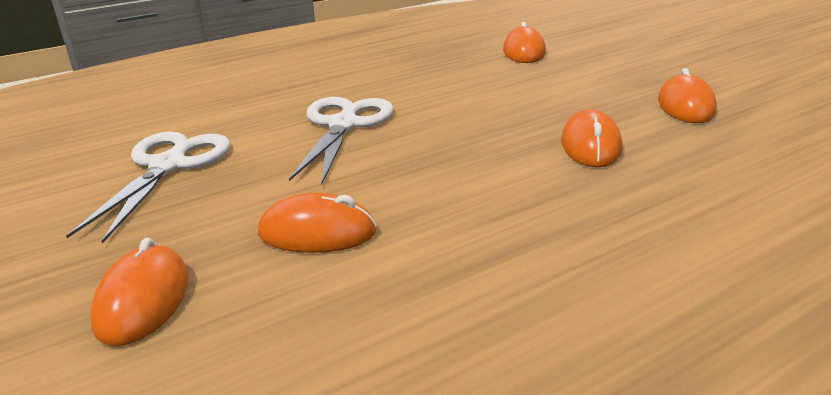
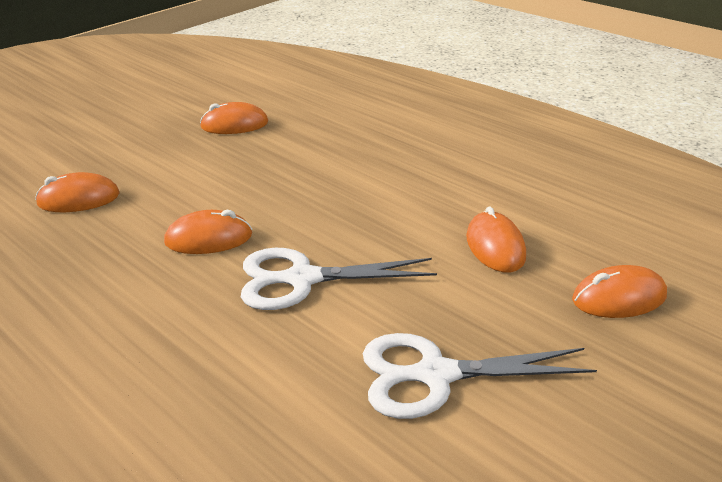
camera: 105 degrees left, 5 degrees up
(590, 146) = (315, 157): orange mouse -> orange mouse (209, 239)

